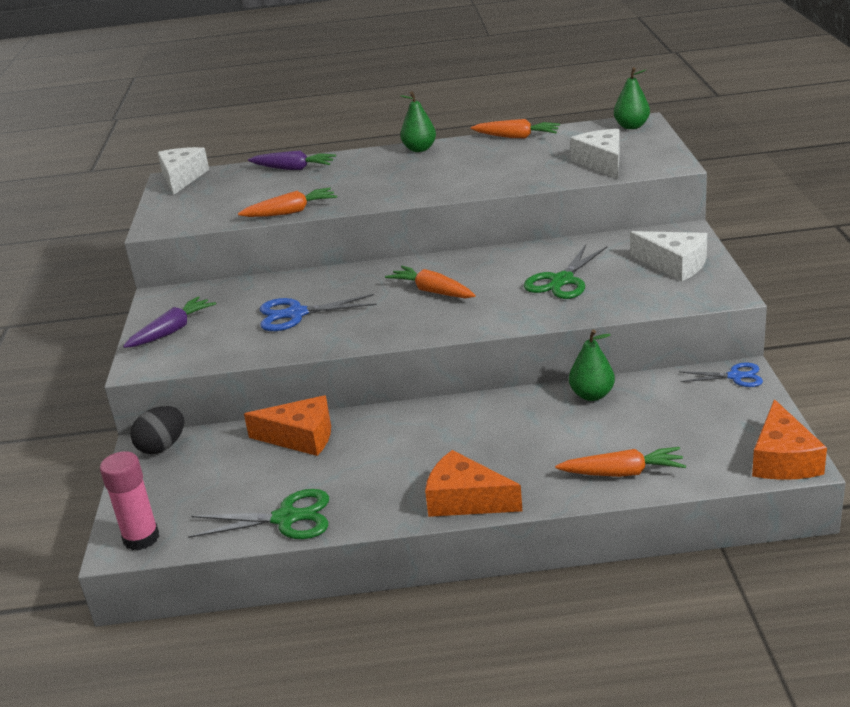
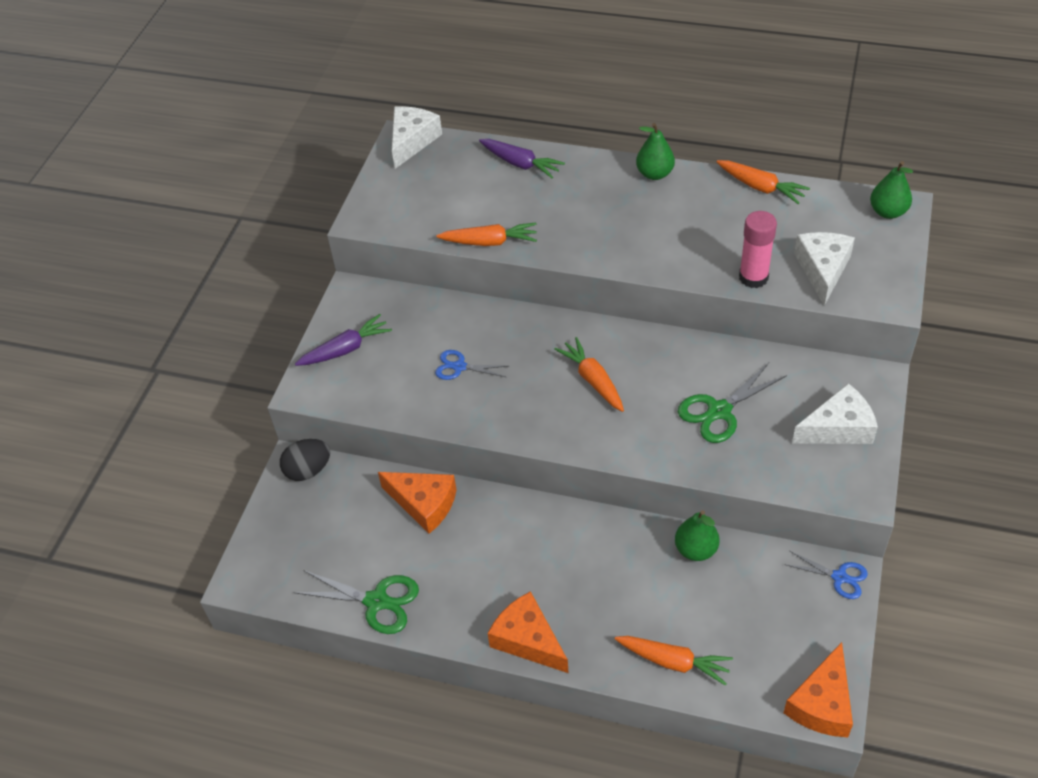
camera: 20 degrees right, 20 degrees up
(141, 538) = (258, 577): pink glue stick -> pink glue stick (753, 277)
(296, 314) = (459, 367): blue scissors -> blue scissors, size x0.64
(674, 265) = (838, 428): white cheese -> white cheese turned 75 degrees counterclockwise

